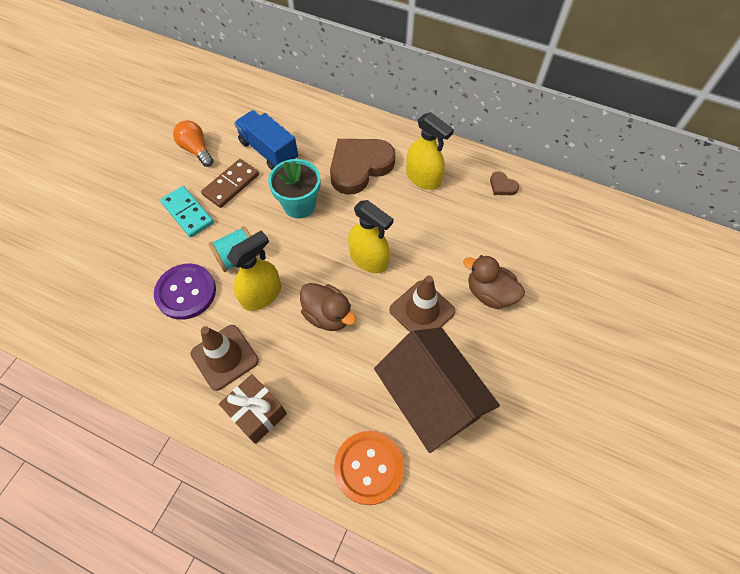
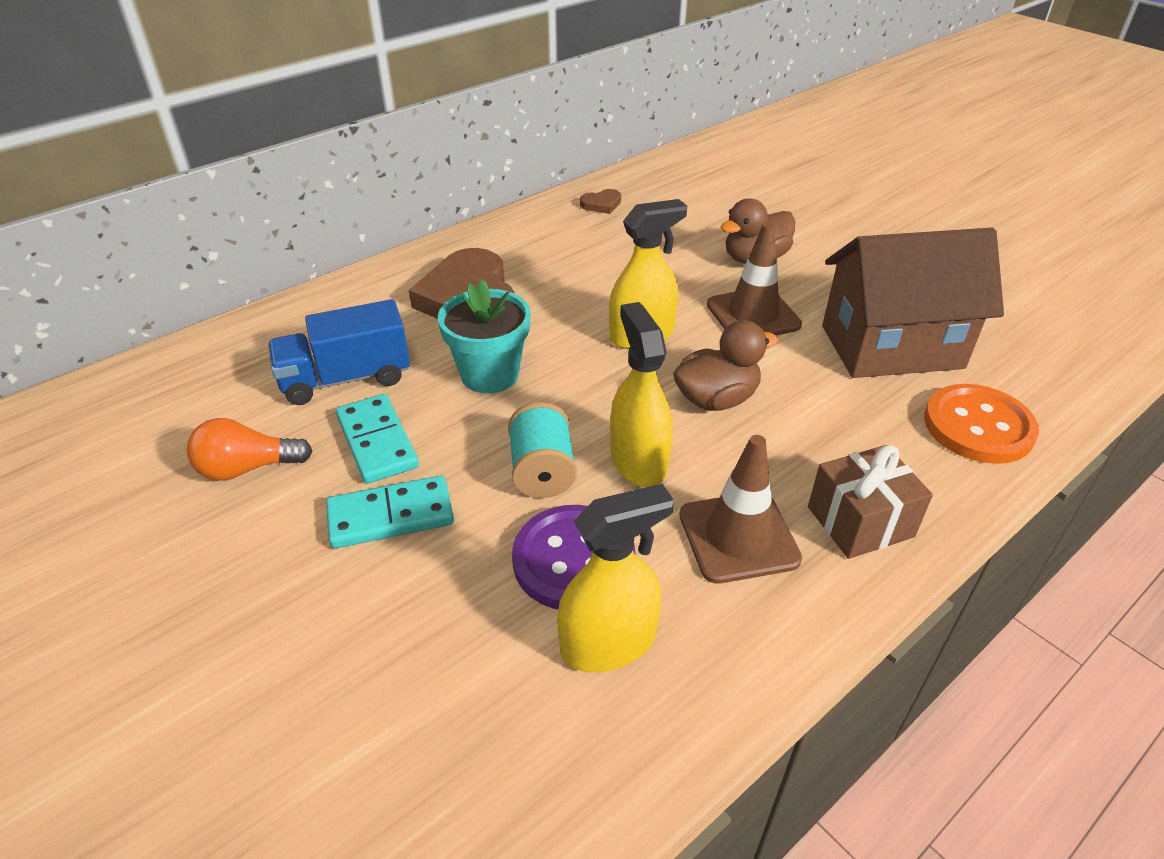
camera: 65 degrees left, 20 degrees down
(231, 185) = (377, 441): brown domino -> turquoise domino
(423, 178) = (538, 254): yellow spray bottle -> yellow spray bottle (608, 643)

